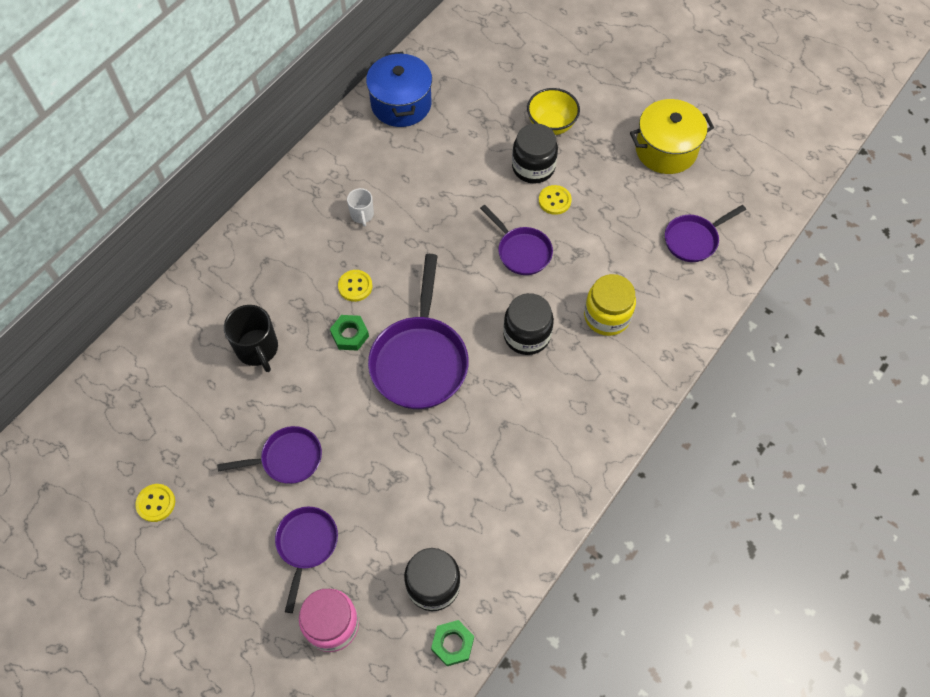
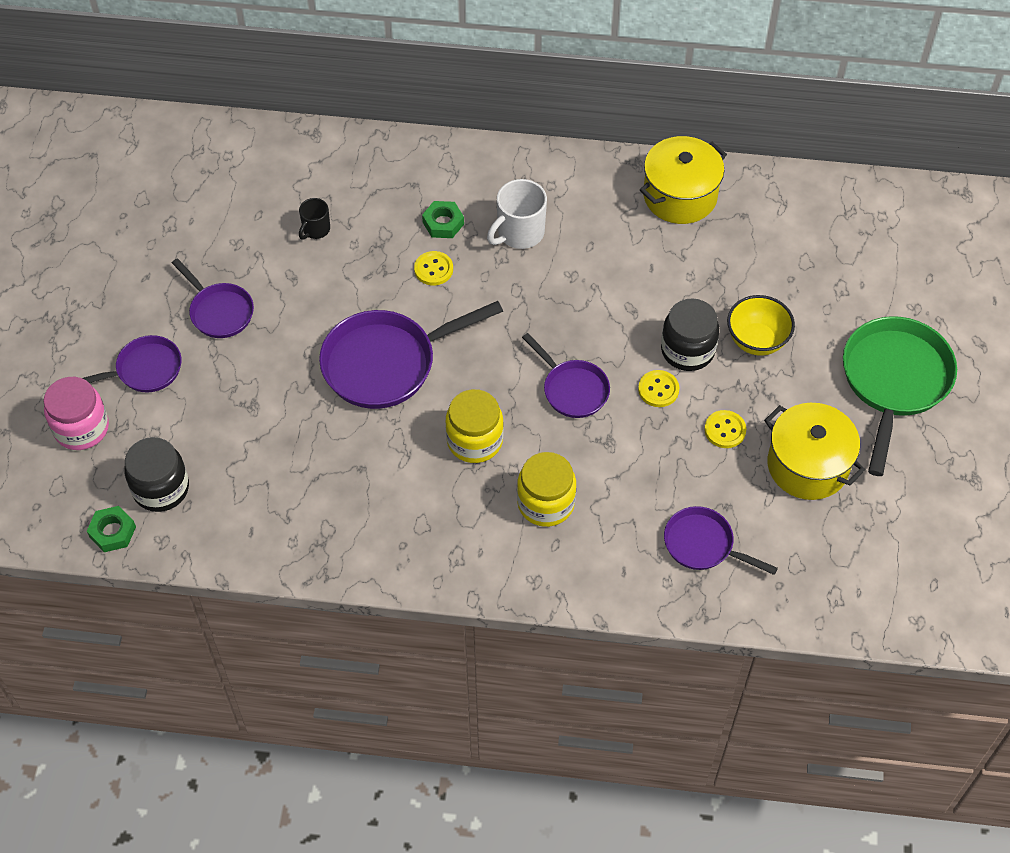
camera: 60 degrees right, 5 degrees down
(156, 503) = (121, 239): yellow button -> yellow button (725, 430)
(257, 349) = (315, 229): black mug -> black mug, size x0.59
(350, 335) = (377, 293): green nut -> green nut (443, 223)
(362, 215) = (519, 233): white mug -> white mug, size x1.69
(401, 104) = (680, 196): blue pot -> yellow pot
(521, 251) = (572, 389): purple pan -> purple pan turned 60 degrees counterclockwise
(526, 335) = (474, 440): black jar -> yellow jar
(630, 71) = (894, 381): none -> green pan

